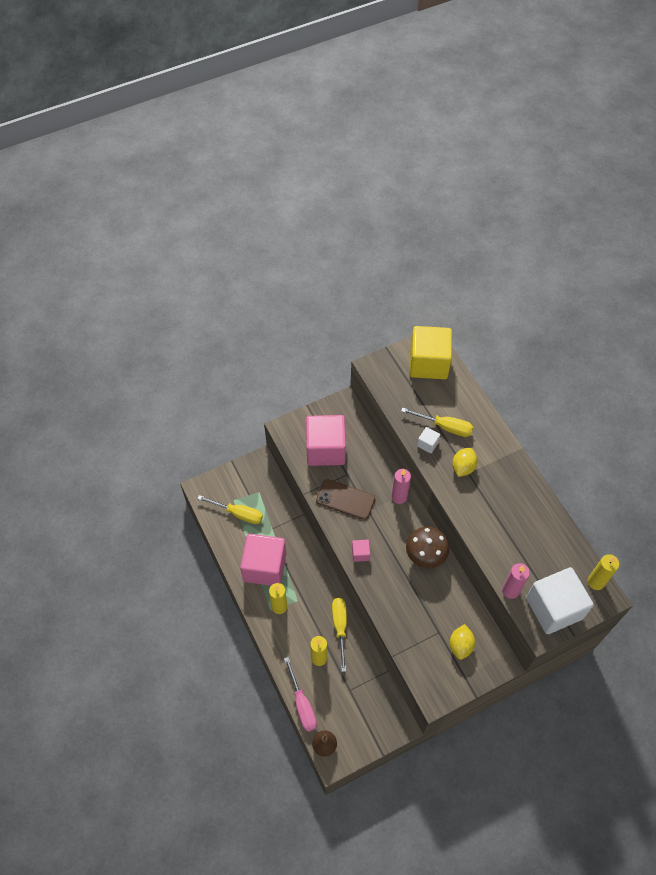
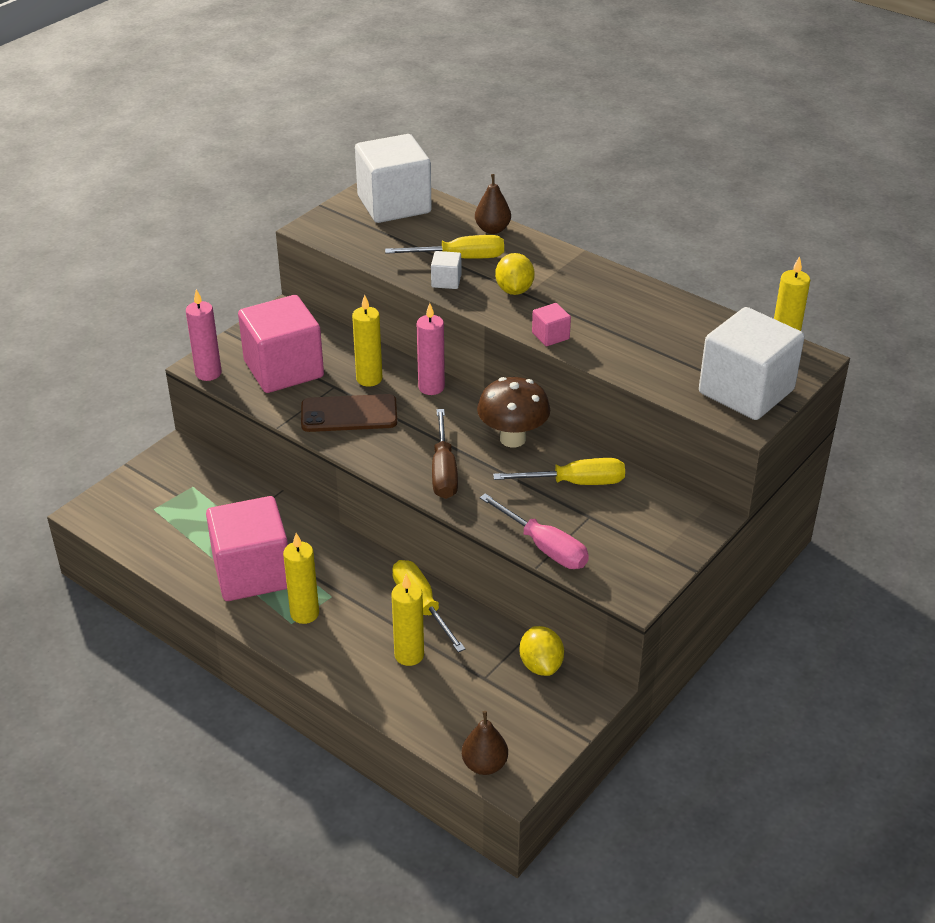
camera: 25 degrees left, 20 degrees down
(238, 513) = (171, 522): yellow screwdriver -> yellow screwdriver (575, 483)
(302, 704) = (415, 725): pink screwdriver -> pink screwdriver (544, 547)
(360, 553) = (410, 466): pink cube -> pink cube (550, 336)
(368, 476) = (369, 379): none -> yellow candle
(376, 565) = (444, 471): none -> brown screwdriver
(428, 363) = (394, 204): yellow cube -> white cube
(460, 645) = (632, 520): yellow lemon -> yellow lemon (541, 665)
(476, 408) = (492, 229): none -> brown pear
(510, 590) = (672, 392): pink candle -> pink candle (208, 373)

